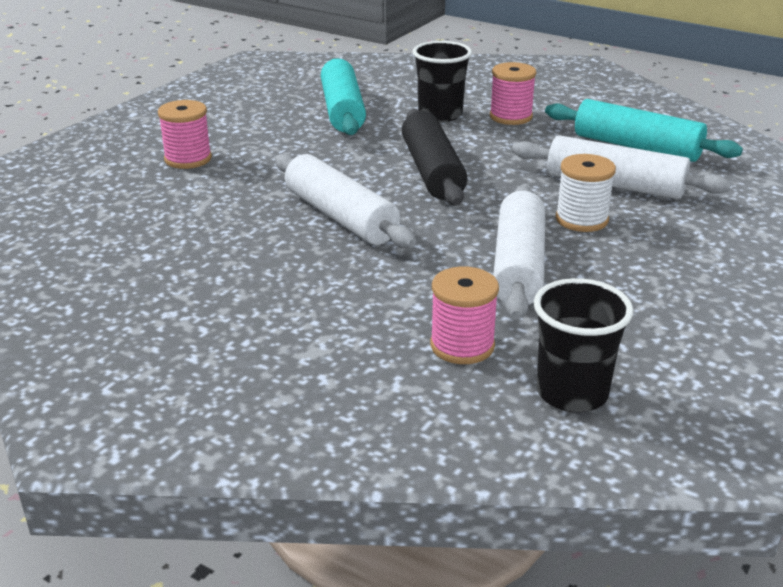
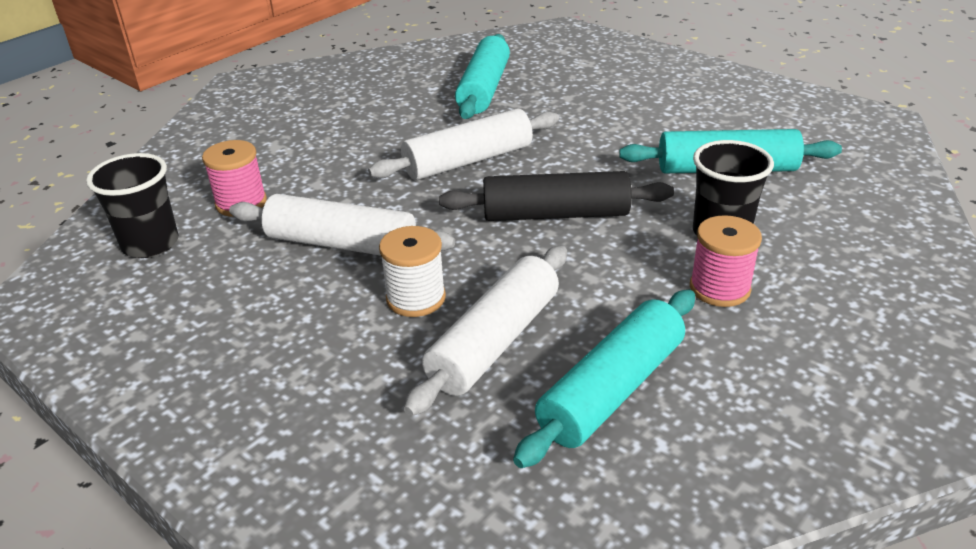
camera: 100 degrees right, 5 degrees up
(160, 222) = (484, 89): none -> turquoise rolling pin
(188, 159) = (600, 94): pink spool -> none

